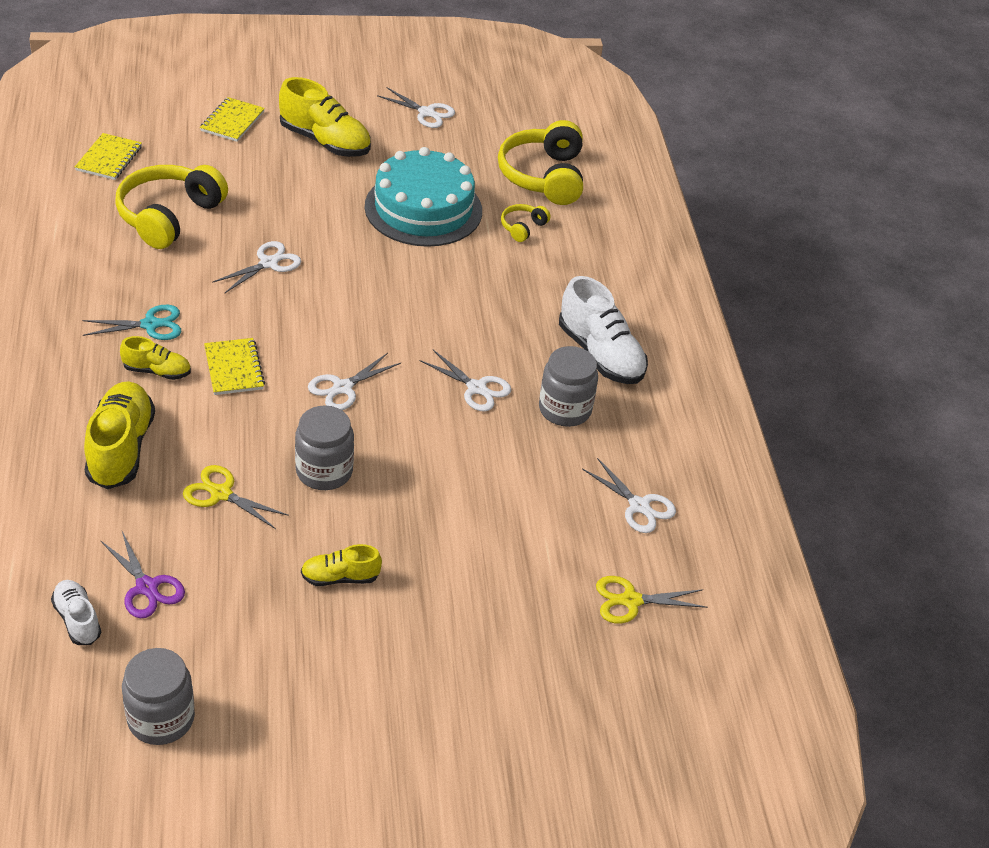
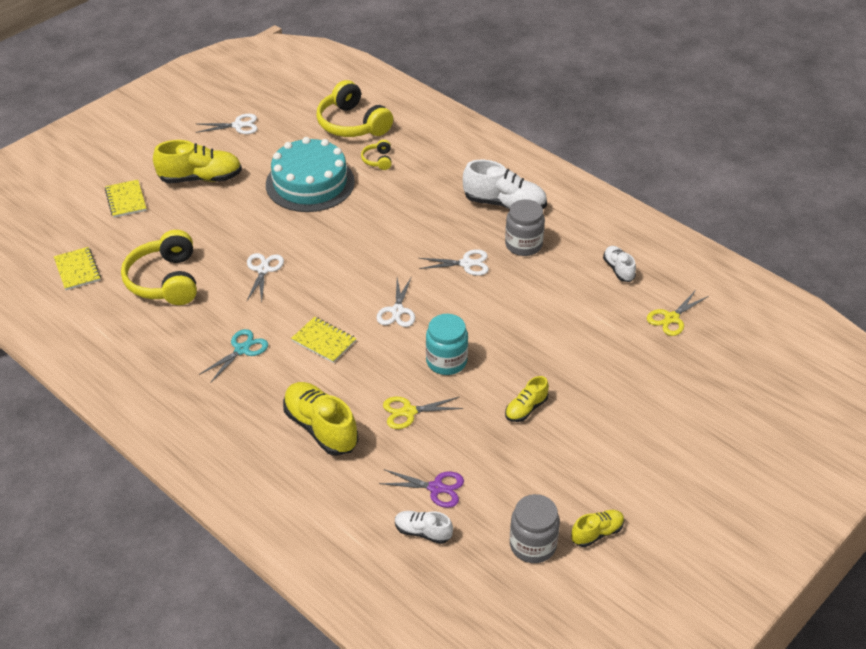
camera: 35 degrees left, 0 degrees up
(157, 371) = (282, 372): yellow shoe -> yellow shoe (597, 533)
(324, 471) = (446, 361): grey jar -> turquoise jar
(639, 506) = (618, 269): white scissors -> white shoe

